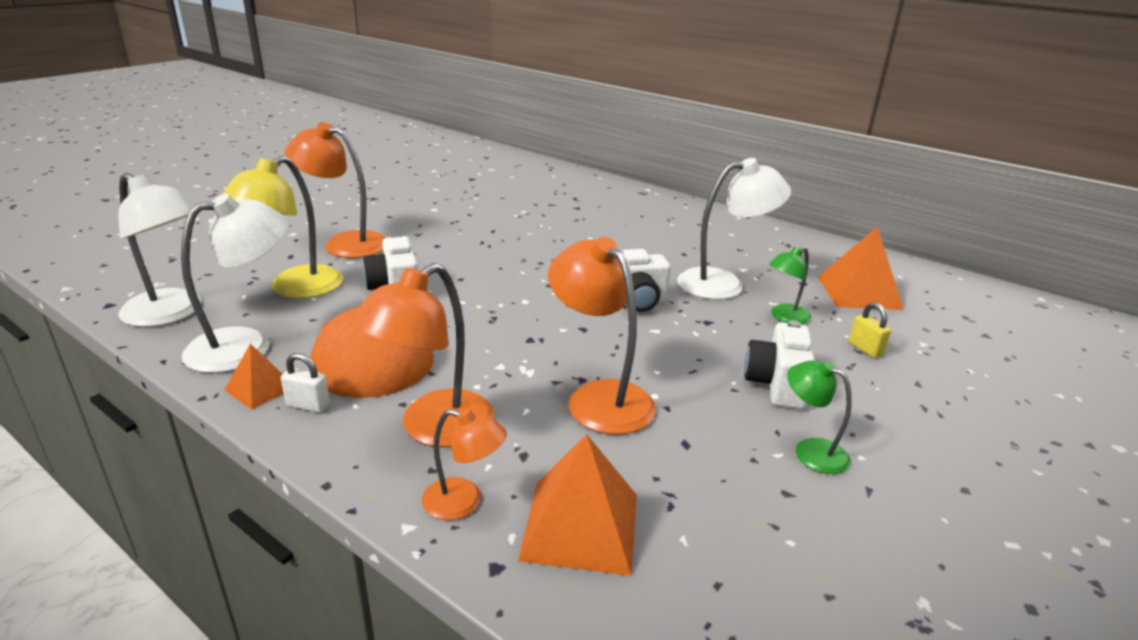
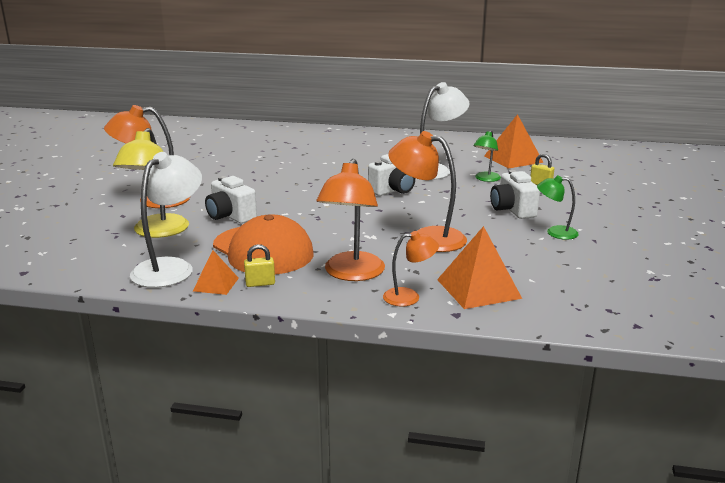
camera: 25 degrees left, 5 degrees down
(171, 314) = (85, 265): white lamp -> none
(308, 405) = (260, 283): white padlock -> yellow padlock

